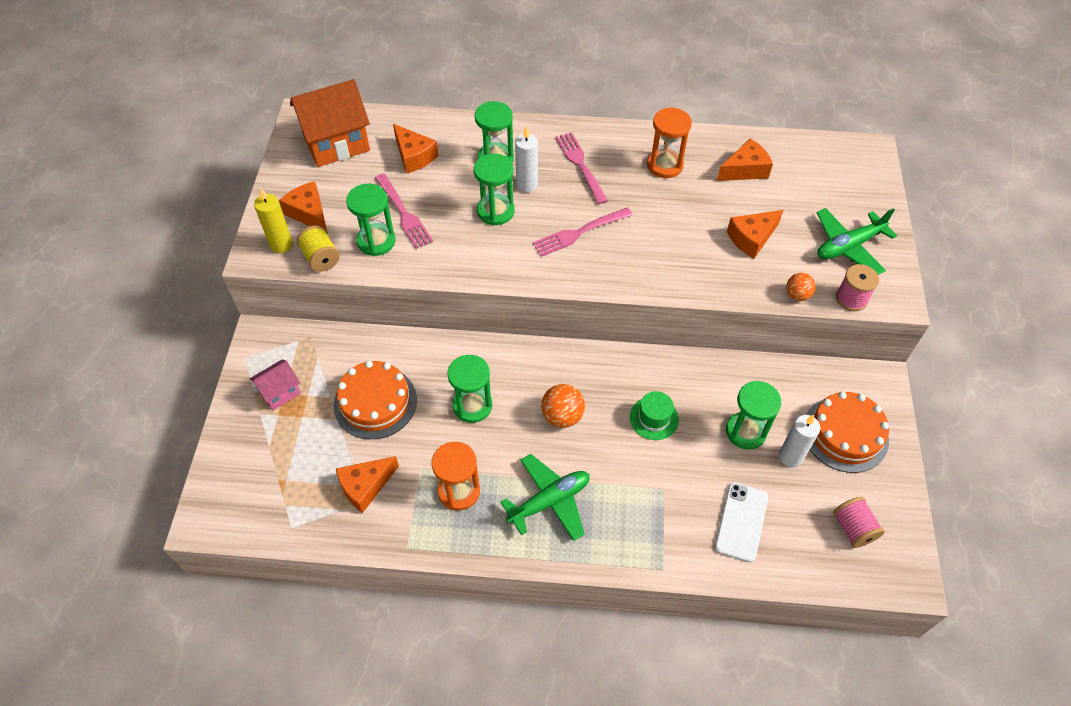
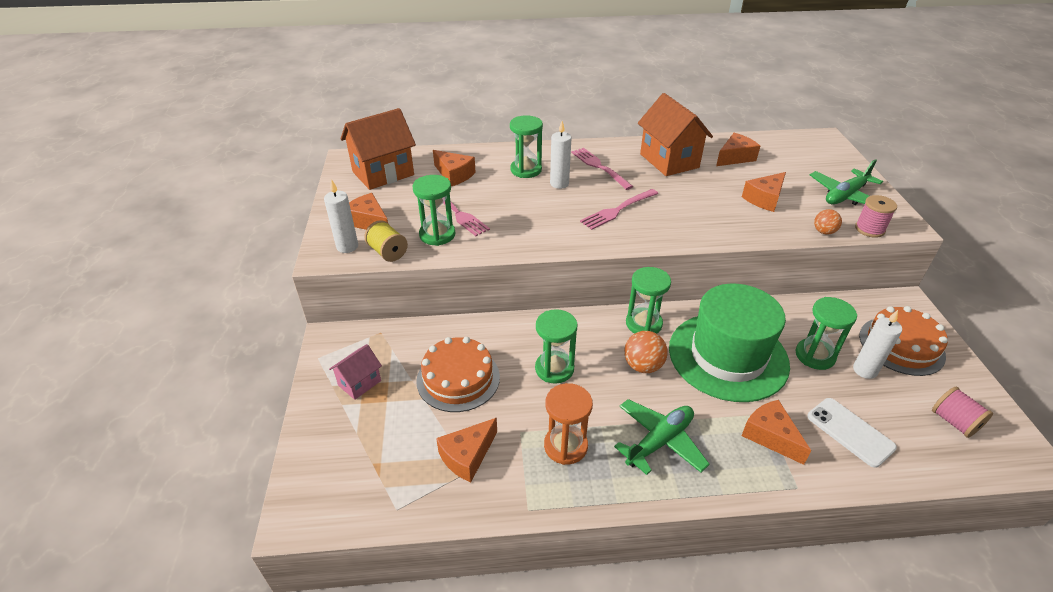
camera: 10 degrees left, 15 degrees down
(281, 245) = (347, 246): yellow candle -> white candle
(495, 211) = (539, 203): green hourglass -> green hourglass (643, 324)
(654, 418) = (728, 356): green hat -> green hat, size x2.49
(659, 513) = (770, 436): none -> orange cheese
(665, 165) = (669, 161): orange hourglass -> orange house
(741, 522) = (850, 432): white phone -> white phone turned 45 degrees counterclockwise

